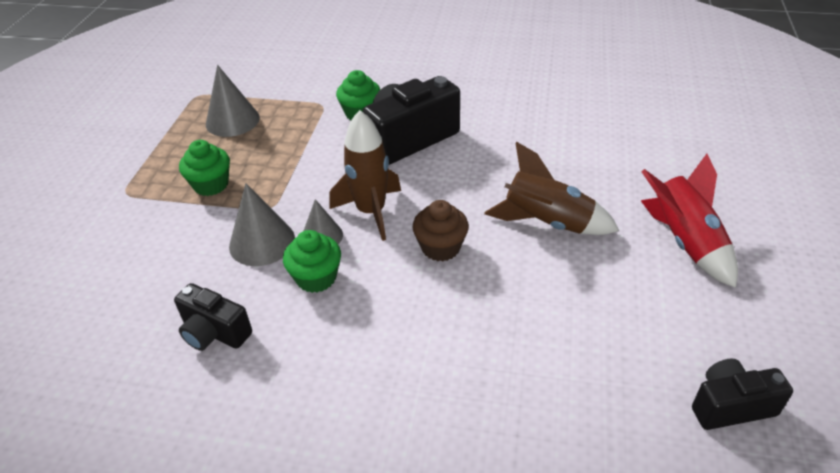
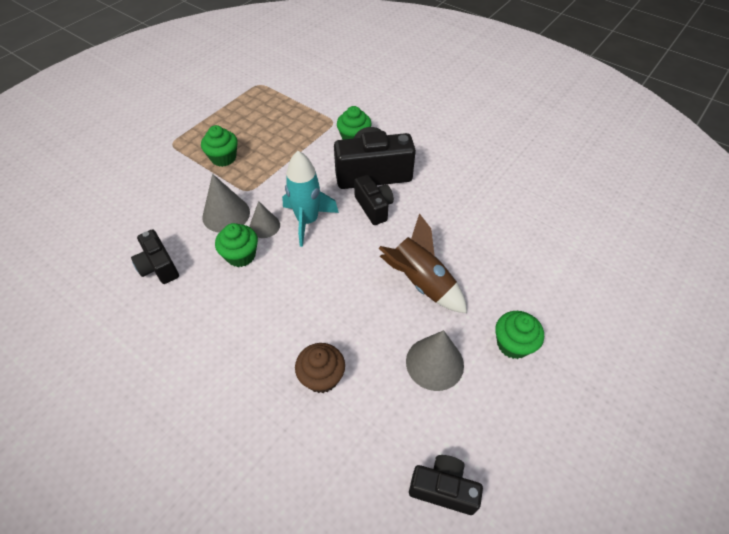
camera: 25 degrees right, 10 degrees up
(232, 120) = (267, 113): grey cone -> grey cone (434, 363)
(371, 212) = (307, 221): brown rocket -> turquoise rocket
(437, 171) = (374, 207): none -> black camera
(440, 247) = (333, 269): brown cupcake -> brown cupcake (322, 377)
(684, 241) = (513, 344): red rocket -> green cupcake

